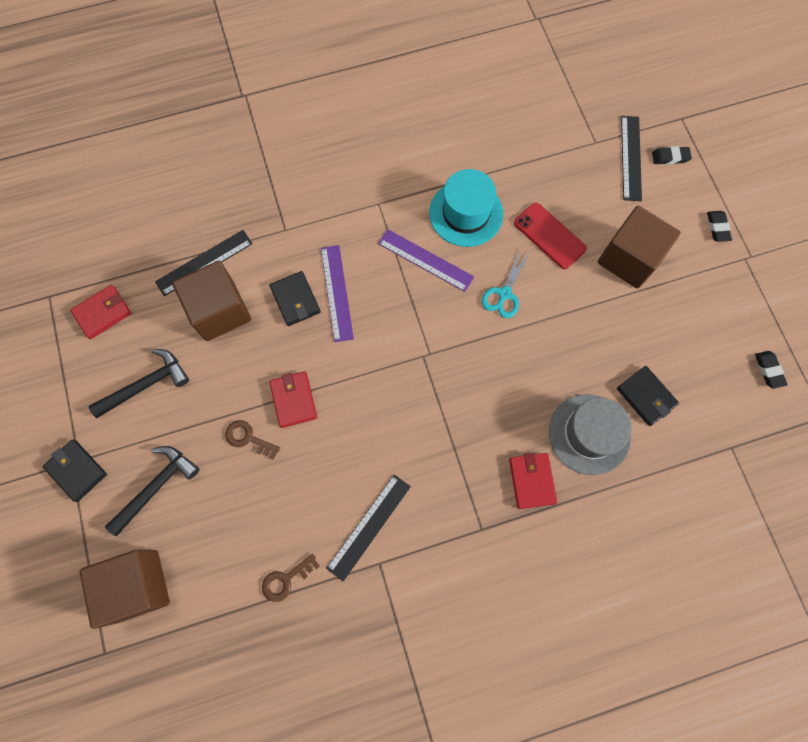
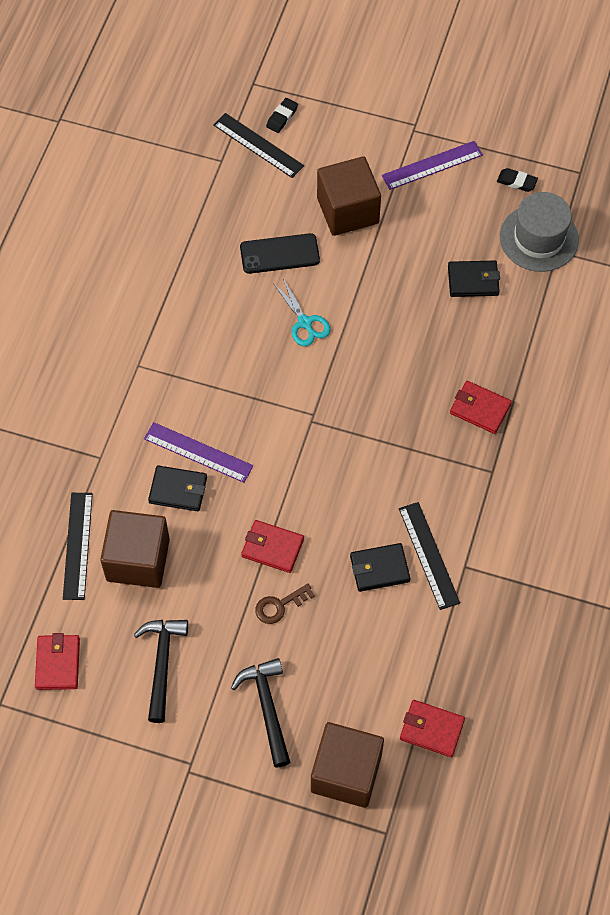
camera: 55 degrees left, 10 degrees down
(76, 471) = (200, 770): black wallet -> black wallet (379, 569)
(215, 632) = (431, 729): none -> red wallet
(286, 579) = (427, 647): brown key -> none
(425, 260) = (224, 363): purple ruler -> purple ruler (432, 165)
(466, 213) = (206, 303): turquoise hat -> none
(549, 236) = (279, 254): red phone -> black phone
(589, 434) = (473, 342): grey hat -> grey hat (539, 238)
(717, 227) = (372, 129): black eraser -> none

